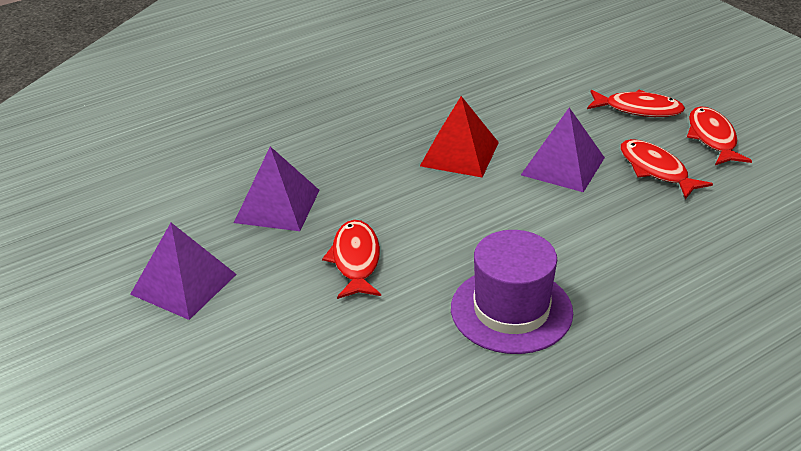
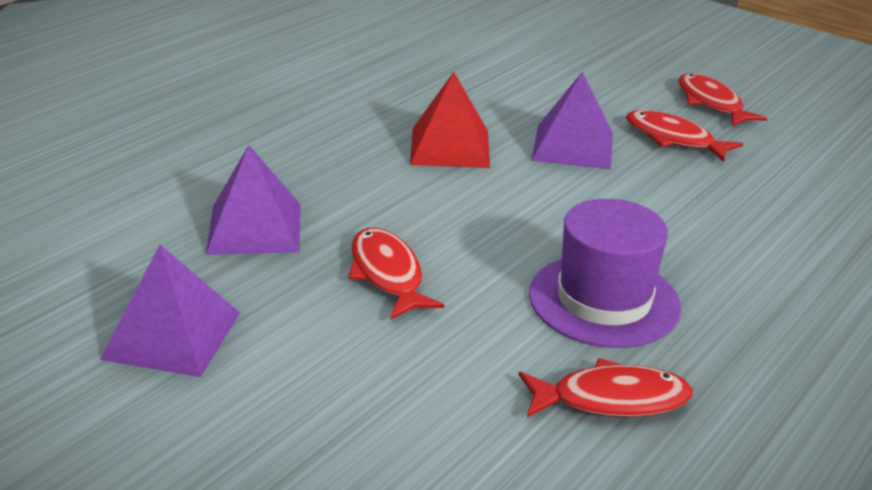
camera: 20 degrees left, 5 degrees down
(638, 109) = (620, 84): red fish -> red fish (611, 399)

